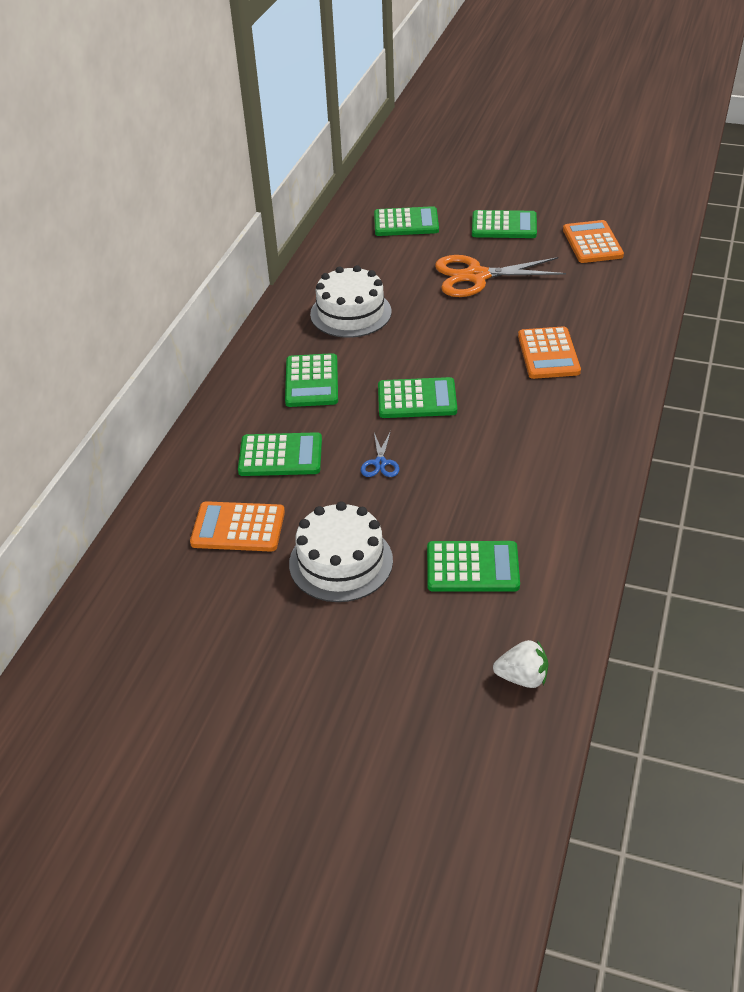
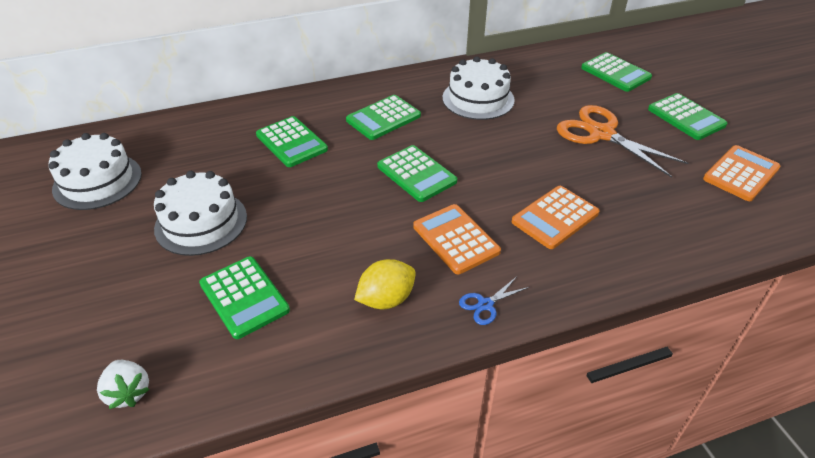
camera: 50 degrees right, 0 degrees up
(186, 620) = (97, 181): none -> white cake
(238, 528) = (203, 159): orange calculator -> orange calculator (455, 239)
(380, 463) = (325, 190): blue scissors -> blue scissors (485, 304)
(552, 485) = (386, 299): none -> yellow lemon

